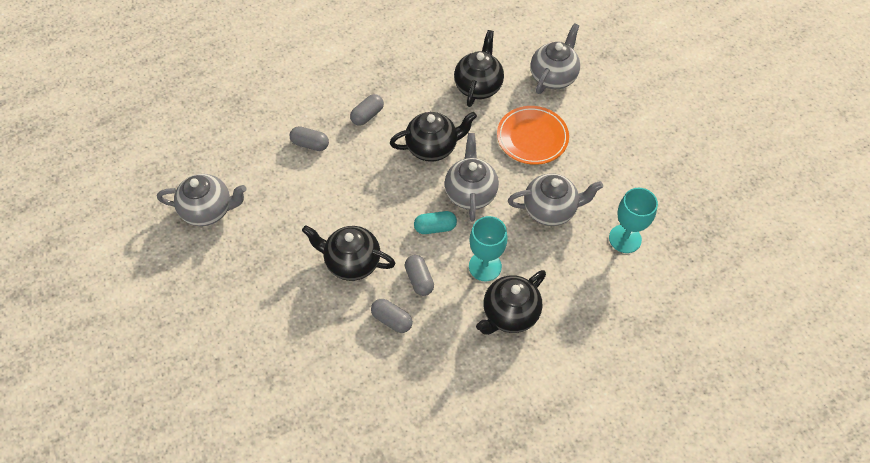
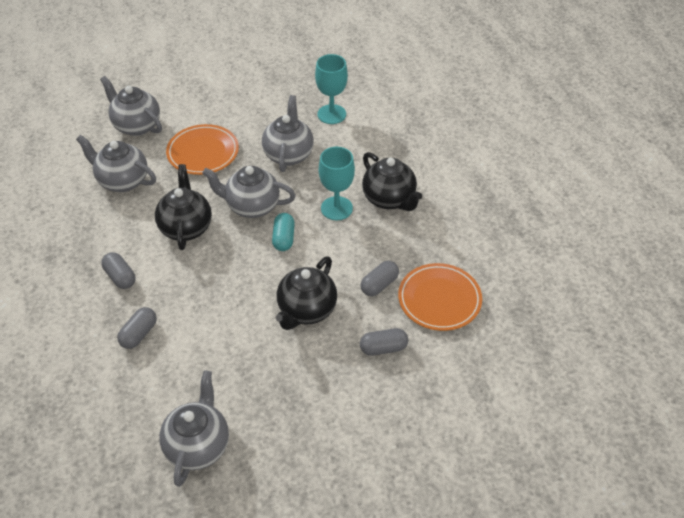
camera: 80 degrees left, 10 degrees down
(382, 378) = (439, 299): none -> orange plate
(419, 279) = (339, 258): grey capsule -> grey capsule (383, 348)
(478, 86) = (122, 181): black teapot -> grey teapot

